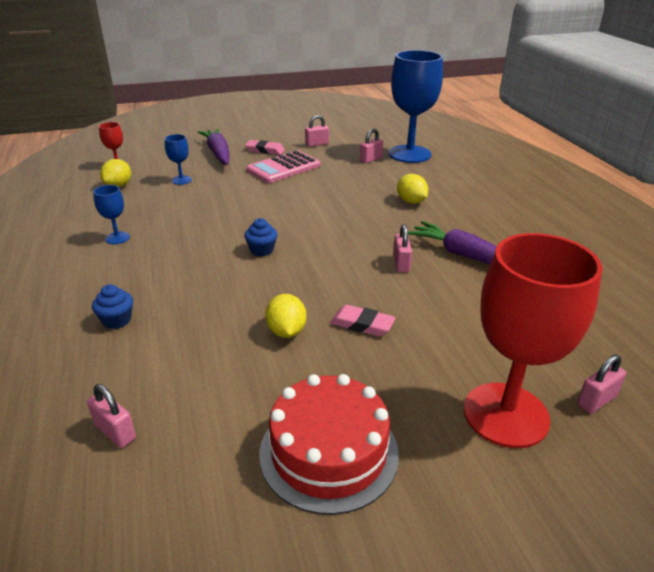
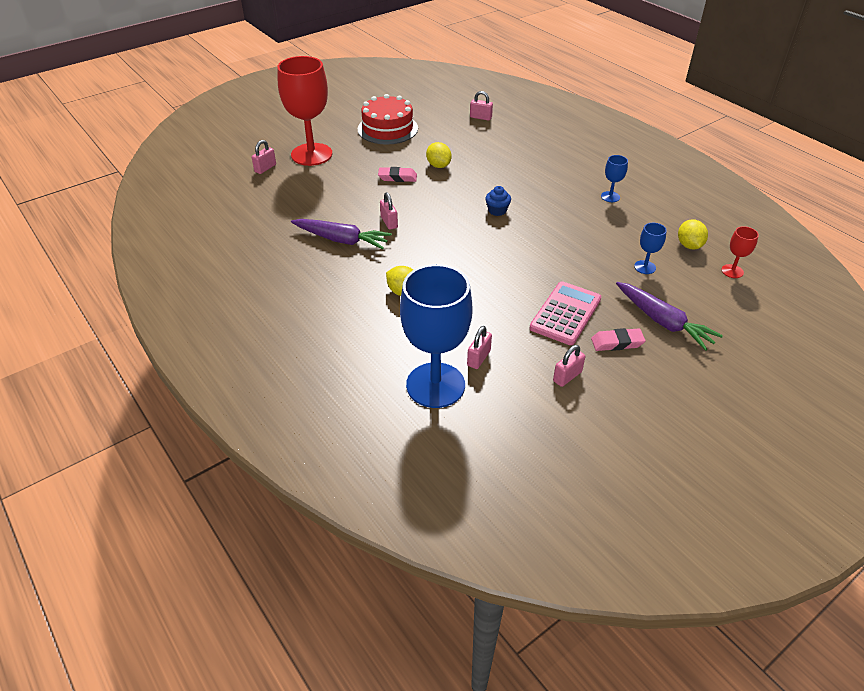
camera: 160 degrees right, 10 degrees up
(117, 320) = (536, 151): blue cupcake -> none

